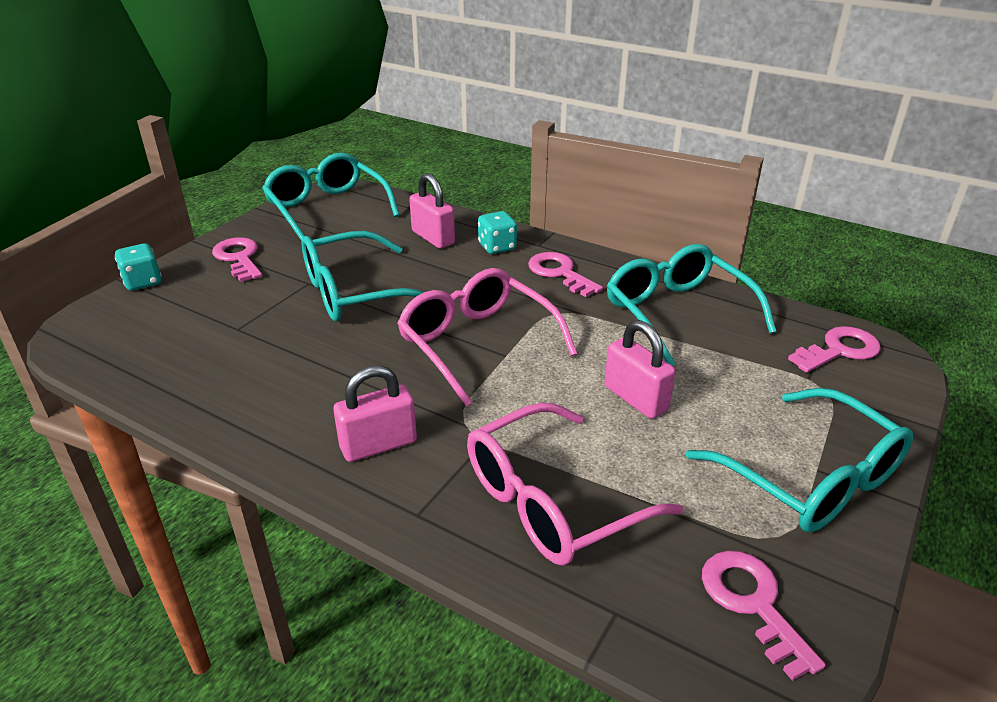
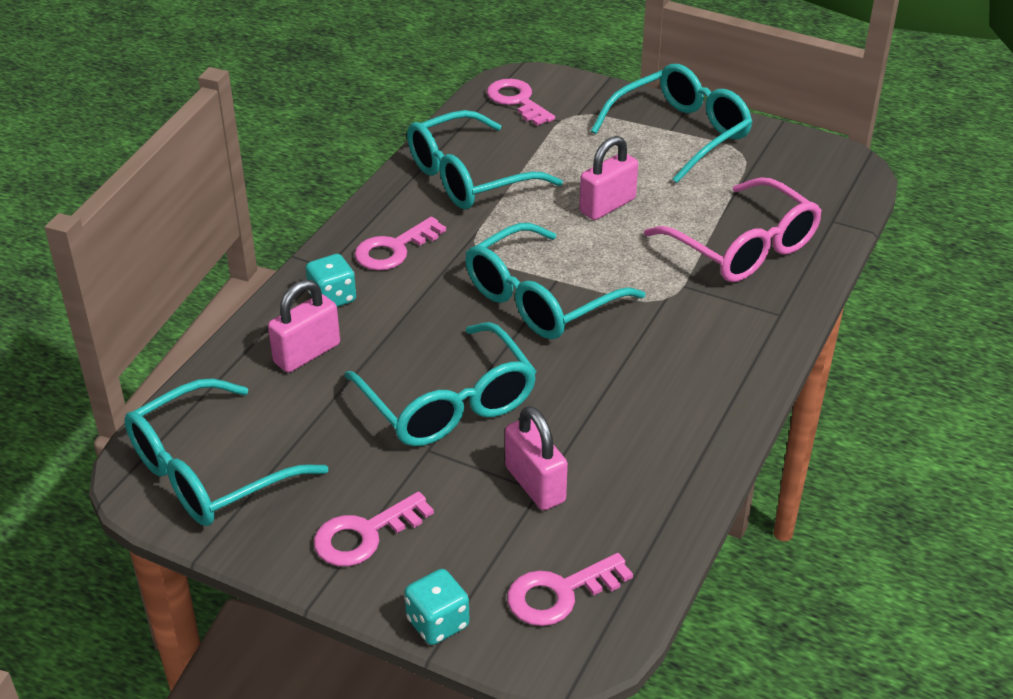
camera: 95 degrees left, 5 degrees up
(378, 445) = (707, 346): pink padlock -> pink padlock (535, 484)
(476, 343) = (539, 300): pink glasses -> turquoise glasses
(752, 603) = (803, 168): pink key -> pink key (559, 594)

